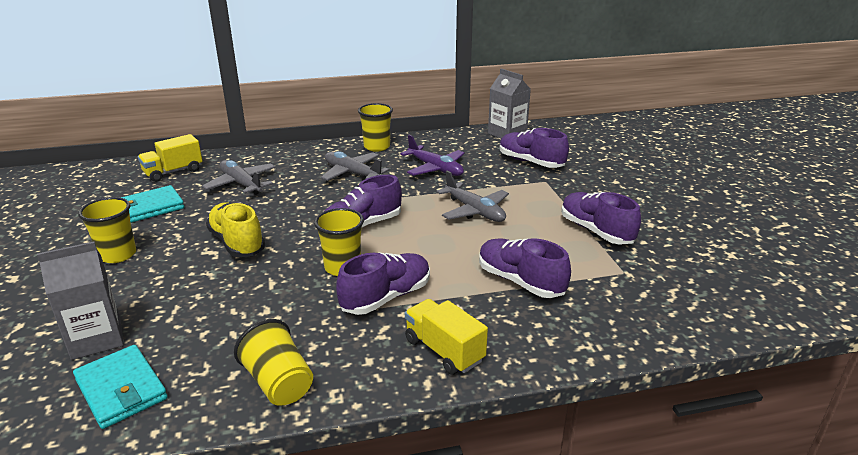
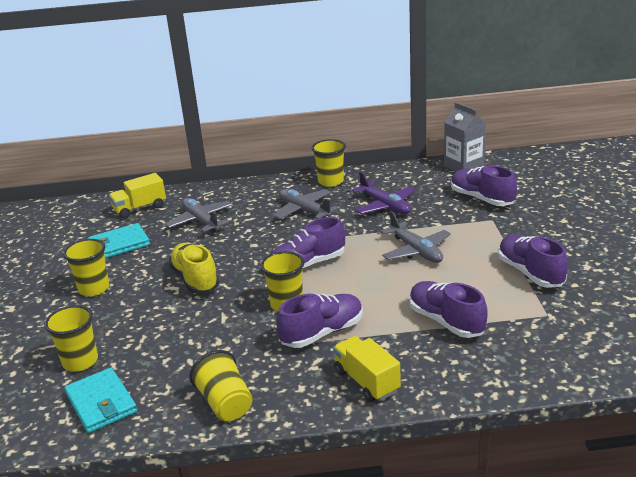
camera: 10 degrees right, 0 degrees up
(96, 339) = (80, 361): grey carton -> yellow cup

